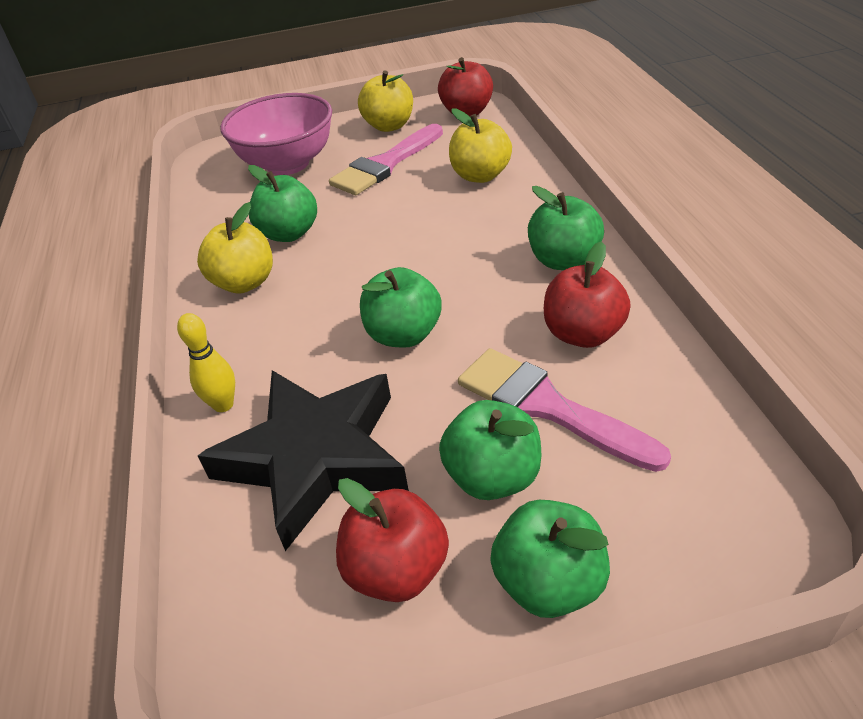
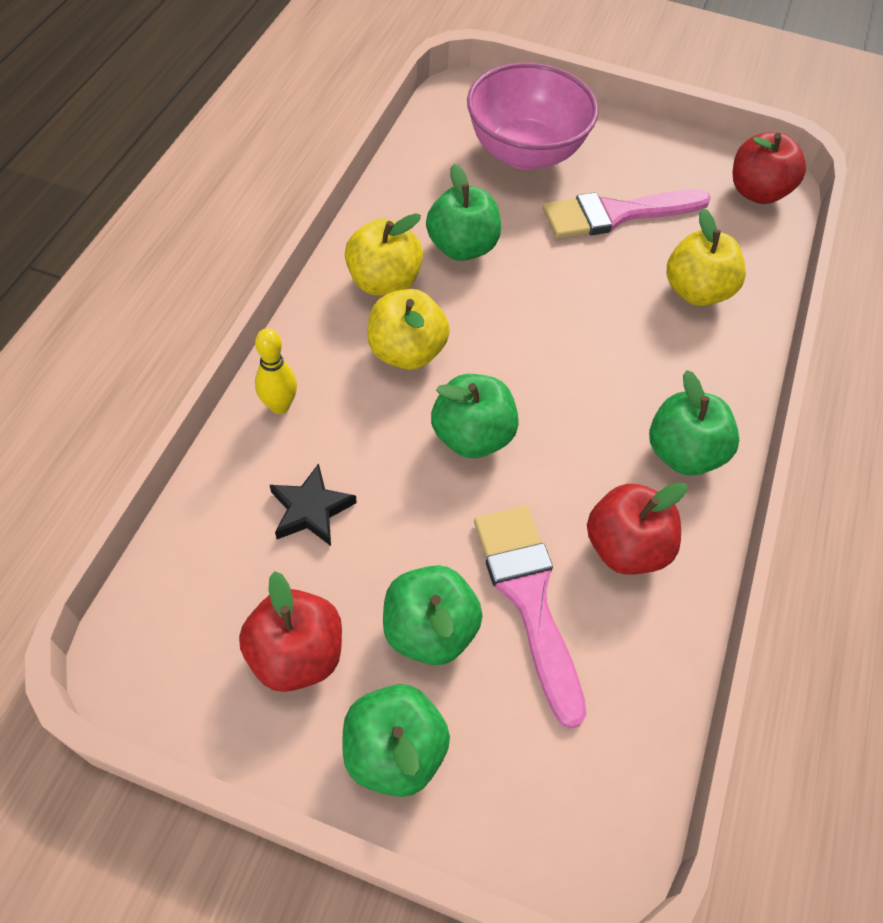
camera: 25 degrees right, 15 degrees up
(315, 458) = (311, 510): black star -> black star, size x0.45
(389, 126) = (662, 161): yellow apple -> yellow apple (406, 352)

